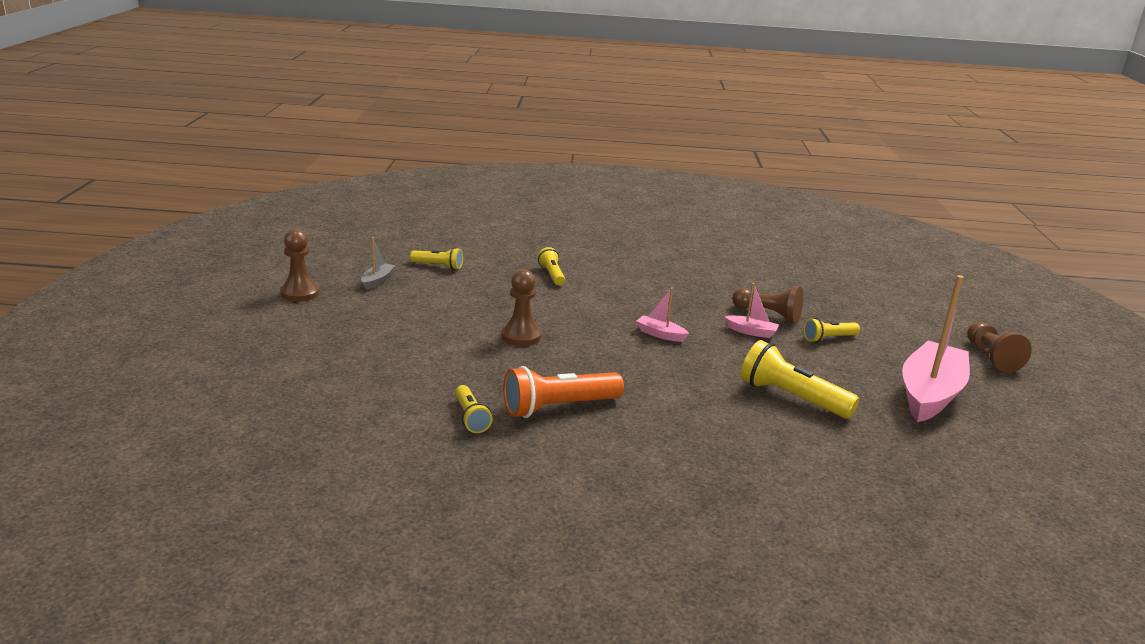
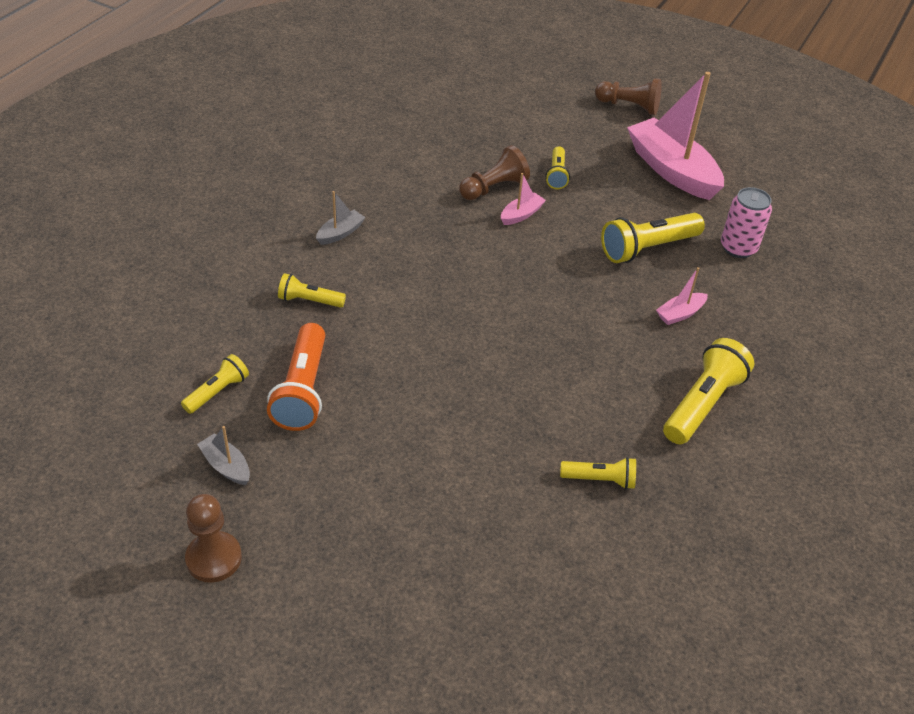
camera: 65 degrees left, 20 degrees up
(521, 336) = (448, 381): brown pawn -> none
(558, 408) = (606, 407): orange flashlight -> orange flashlight (303, 390)
(611, 457) = (702, 403): none -> yellow flashlight
(633, 271) = (340, 233): none -> grey boat
(660, 334) = (496, 276): pink boat -> pink boat (680, 314)
(865, 449) = (738, 248): none -> pink can

